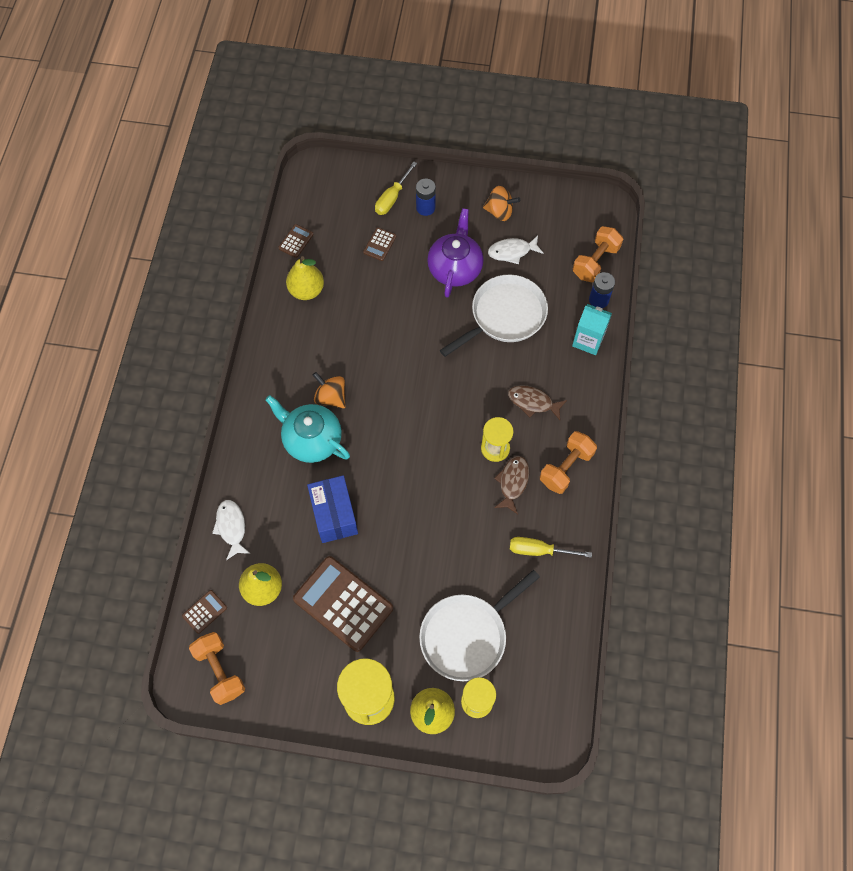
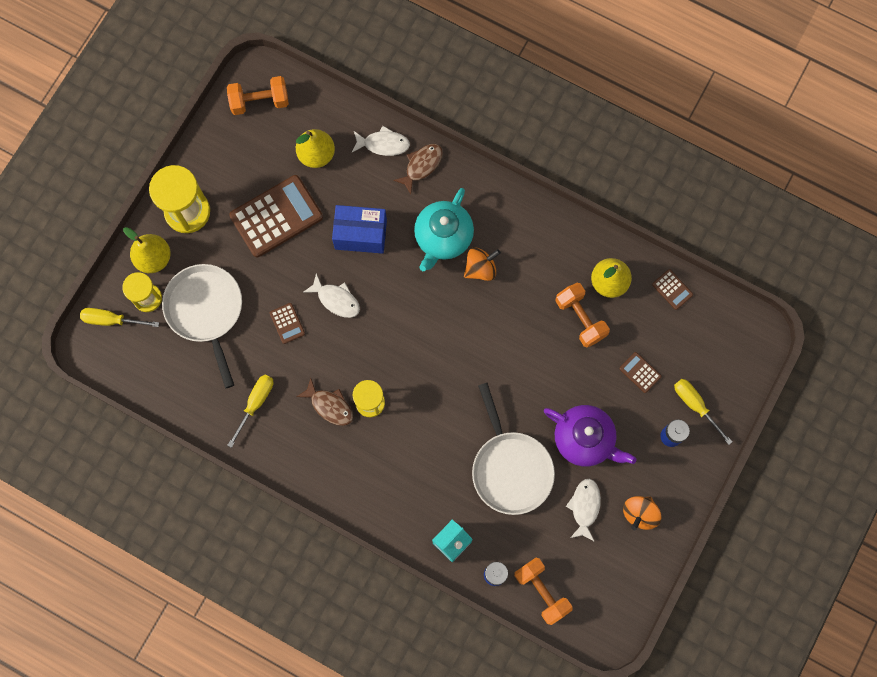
camera: 110 degrees right, 10 degrees up
(204, 611) = (315, 102): brown calculator -> brown calculator (287, 323)
(311, 439) = (443, 237): turquoise teapot -> turquoise teapot turned 150 degrees clockwise
(408, 514) = (336, 299): none -> white fish
(514, 730) = (111, 320): none -> yellow screwdriver
(533, 402) = (404, 458): brown fish -> brown fish (421, 166)
(566, 468) = (324, 462): orange dumbbell -> orange dumbbell (580, 318)

